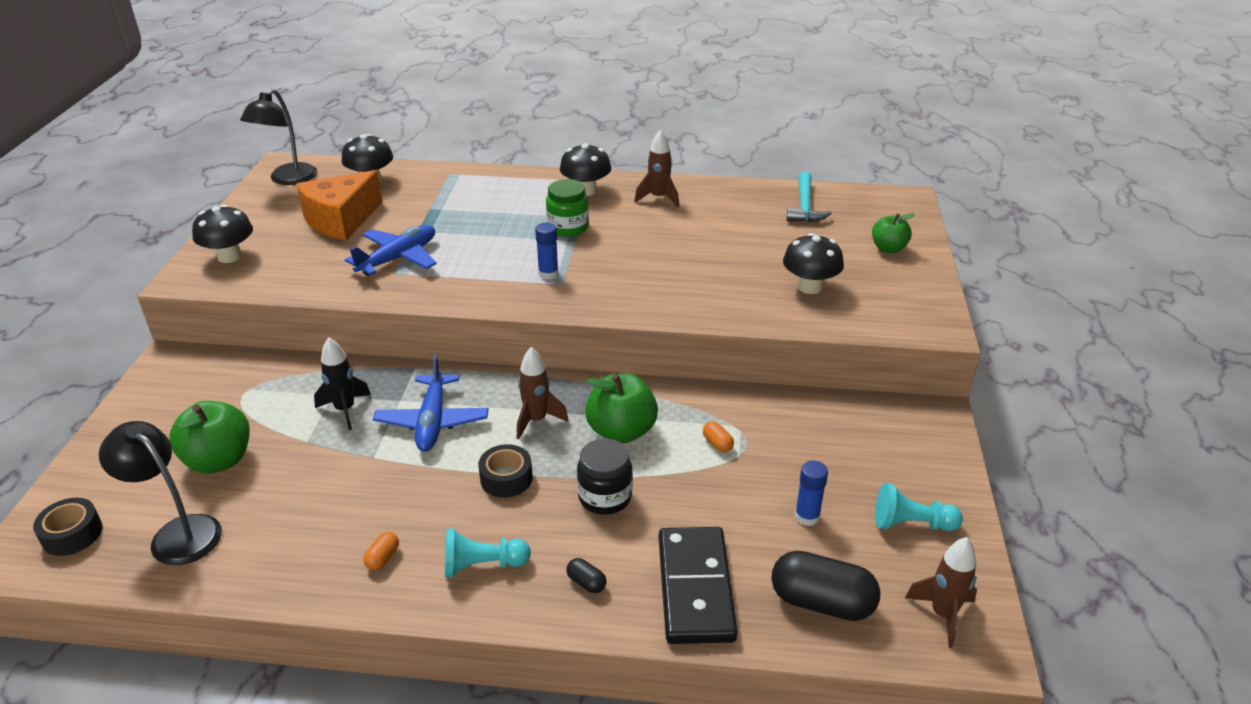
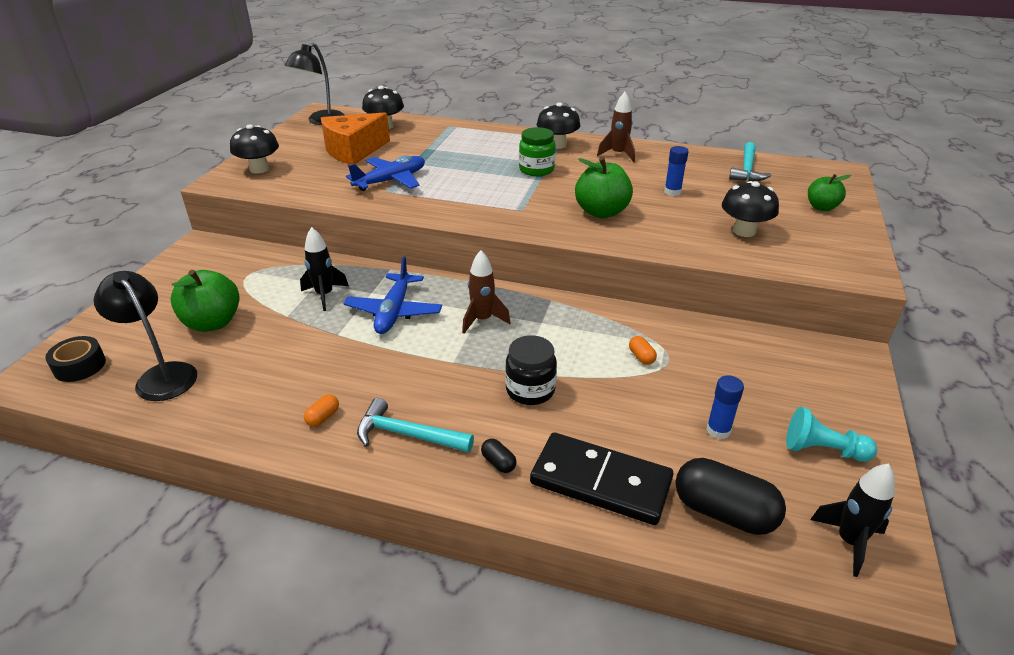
camera: 10 degrees right, 0 degrees up
(482, 565) = (408, 435): turquoise pawn -> turquoise hammer
(506, 478) = (446, 364): black tape -> none
(548, 274) = (512, 202): blue glue stick -> blue glue stick (672, 192)
(621, 431) = (555, 337): green apple -> green apple (601, 212)
(695, 588) = (601, 481): black domino -> black domino turned 75 degrees counterclockwise
(942, 614) = (849, 541): brown rocket -> black rocket

